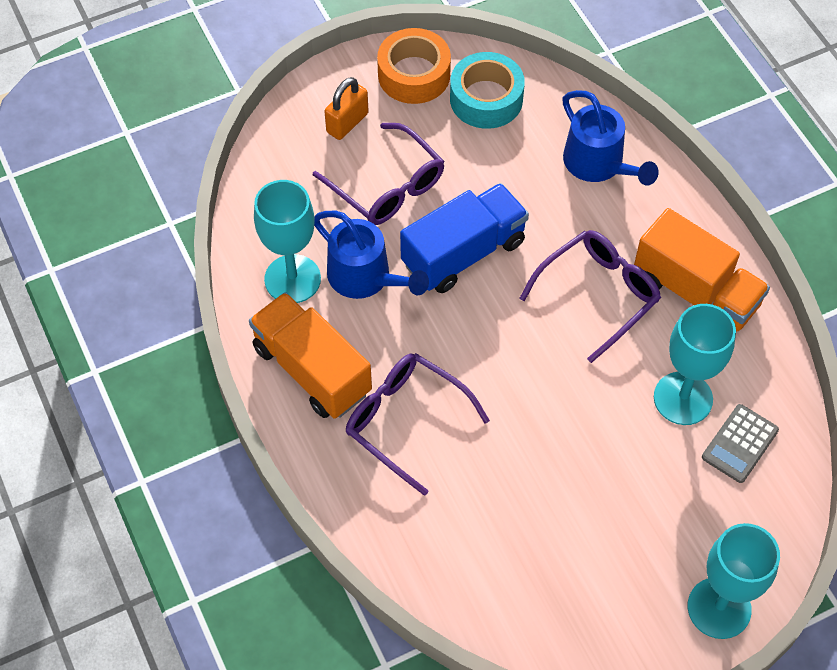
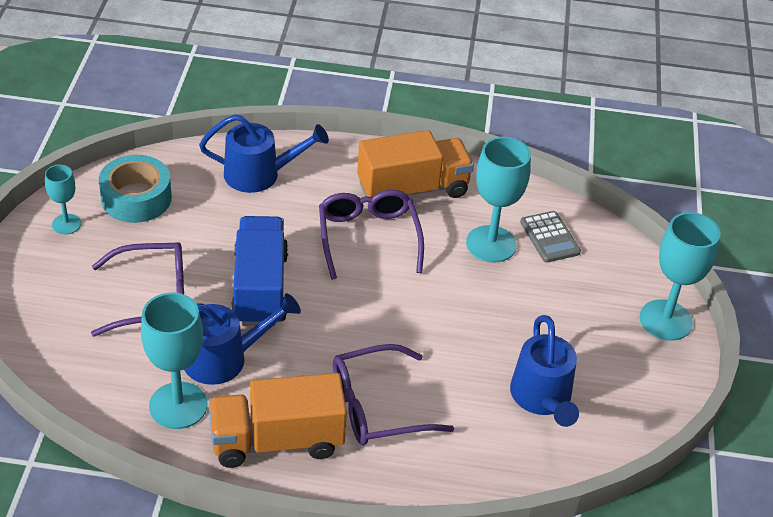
camera: 60 degrees left, 15 degrees down
(347, 123) = (65, 288): orange padlock -> none
(414, 75) = (66, 224): orange tape -> turquoise goblet
(523, 549) = (542, 399): none -> blue watering can

